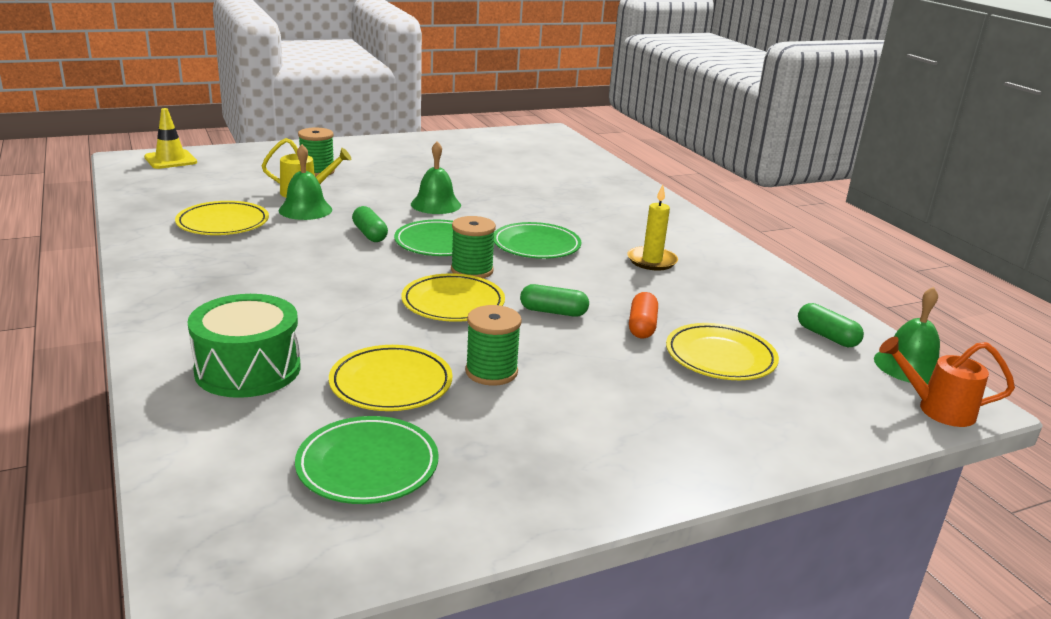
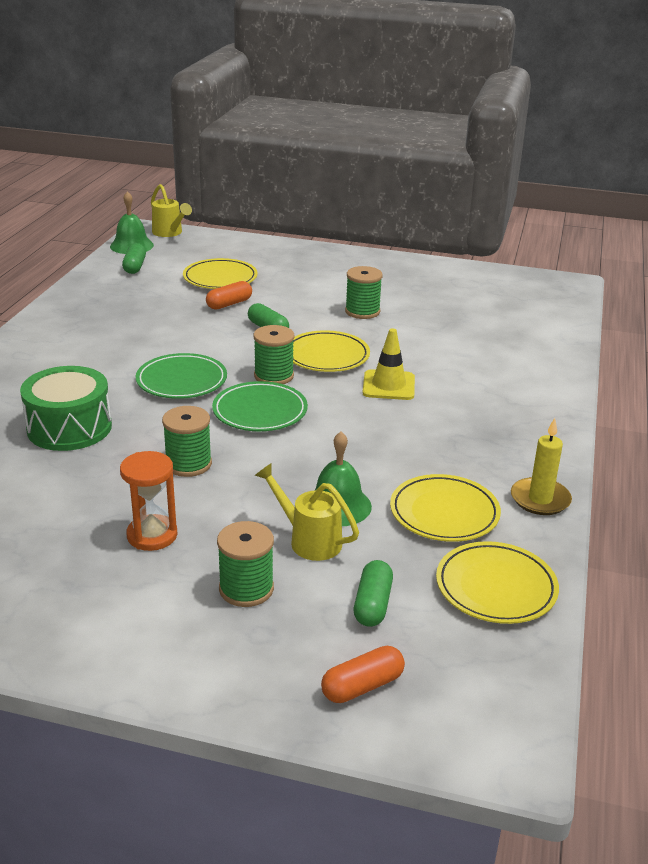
camera: 140 degrees left, 5 degrees up
(170, 160) = (440, 717): yellow traffic cone -> yellow traffic cone (388, 385)
(219, 160) = (362, 686): none -> orange capsule
(248, 369) = (507, 357): green drum -> green drum (69, 428)
(367, 465) = (475, 297): green plate -> none
(370, 234) = (309, 444): green capsule -> green capsule (372, 604)
(391, 383) = (427, 324): yellow plate -> yellow plate (496, 587)
(400, 175) = (152, 535): none -> orange hourglass
(436, 204) = (188, 464): green bell -> green spool
(652, 261) = (121, 338): yellow candle -> yellow candle (540, 499)
(937, 409) = (169, 233): orange watering can -> yellow watering can

